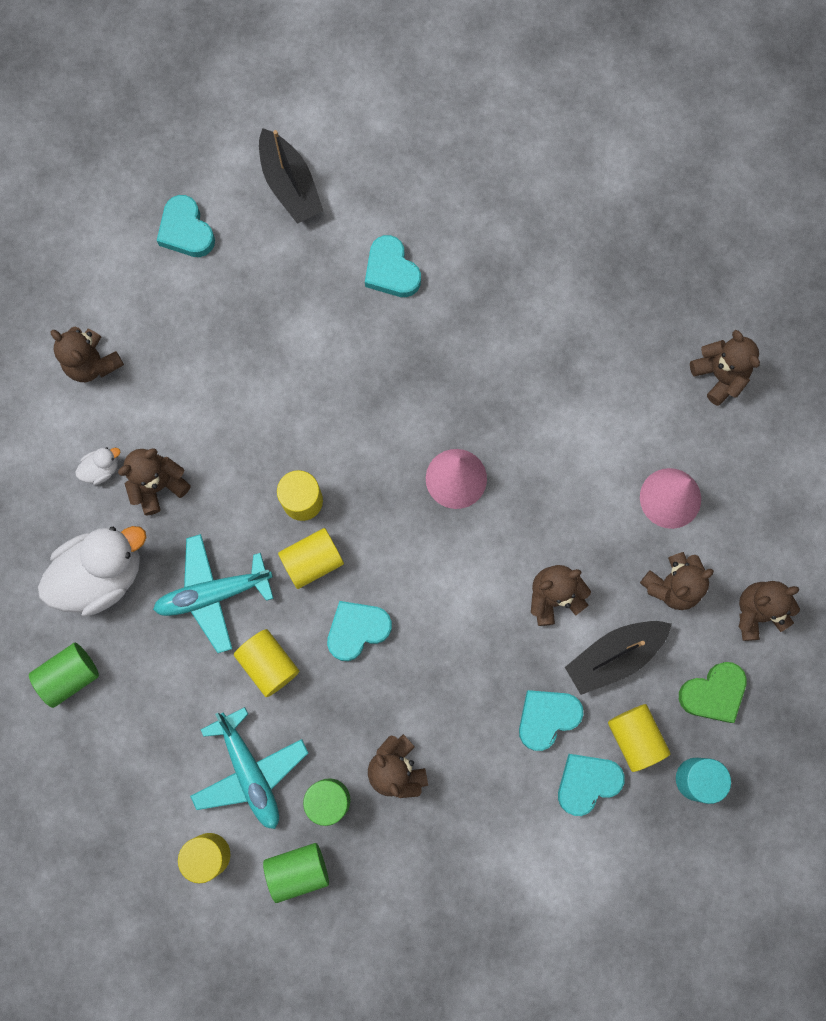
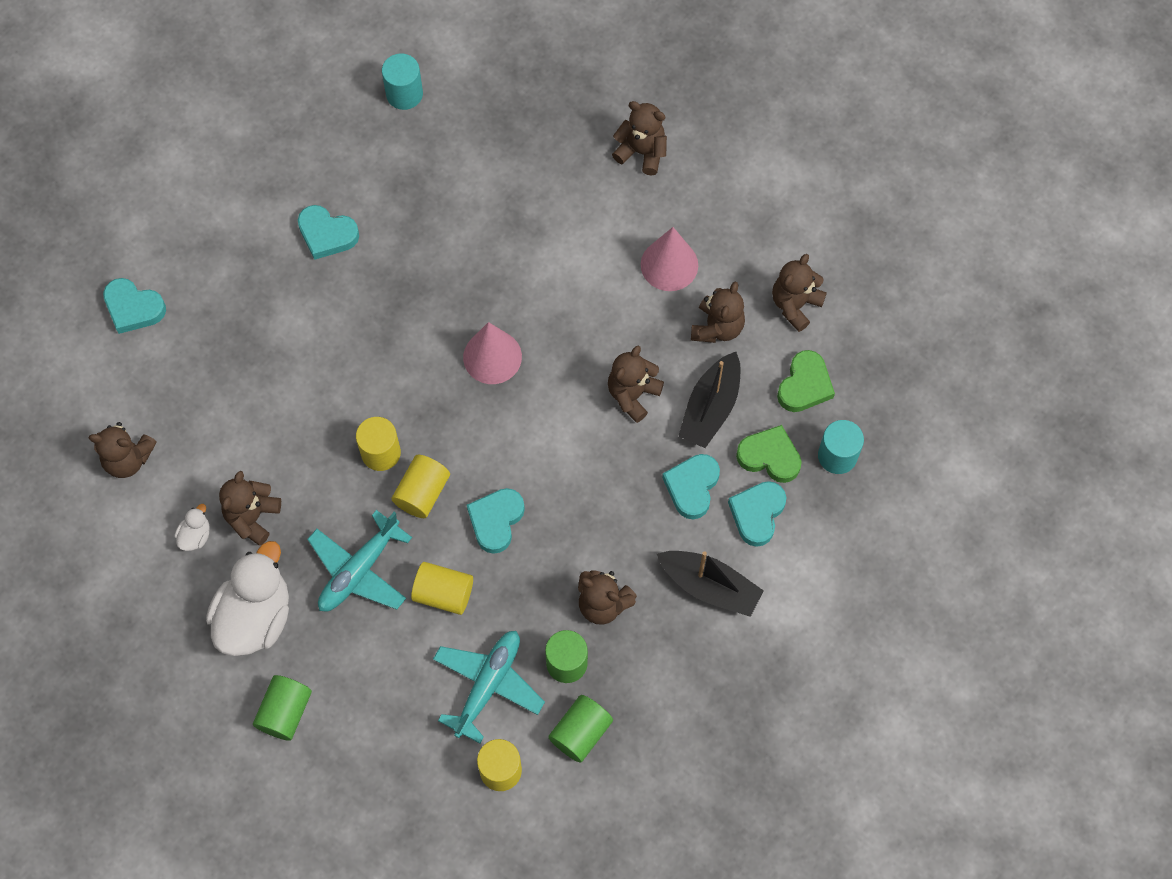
camera: 35 degrees left, 10 degrees down
(250, 772) = (488, 685): turquoise plane -> turquoise plane turned 90 degrees counterclockwise
(290, 185) = (196, 220): black boat -> black boat (710, 586)
(546, 183) = (404, 94): none -> turquoise cylinder
(635, 737) = (769, 456): yellow cylinder -> green heart

